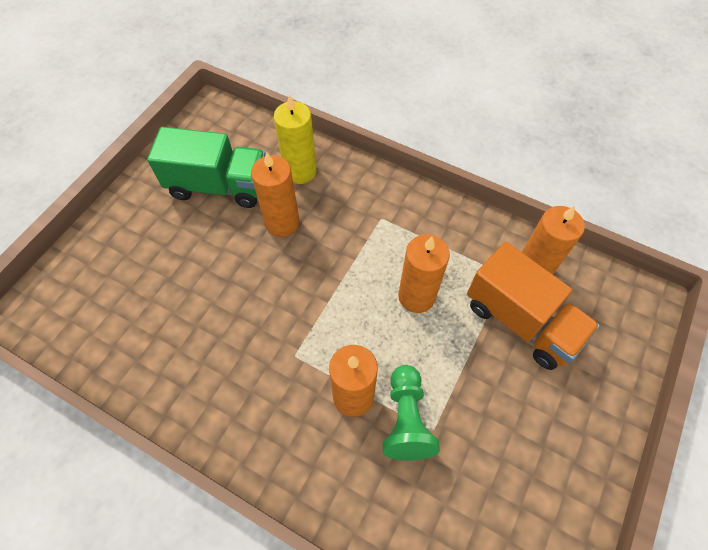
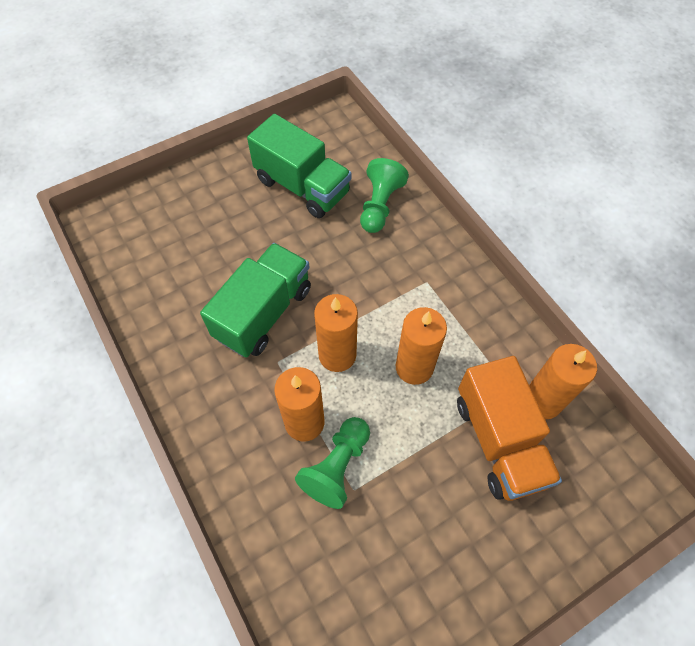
camera: 30 degrees right, 0 degrees up
(253, 318) = (263, 313): none -> green truck
(282, 223) = (336, 244): orange candle -> orange candle (337, 355)
(300, 171) = (379, 206): yellow candle -> green pawn

